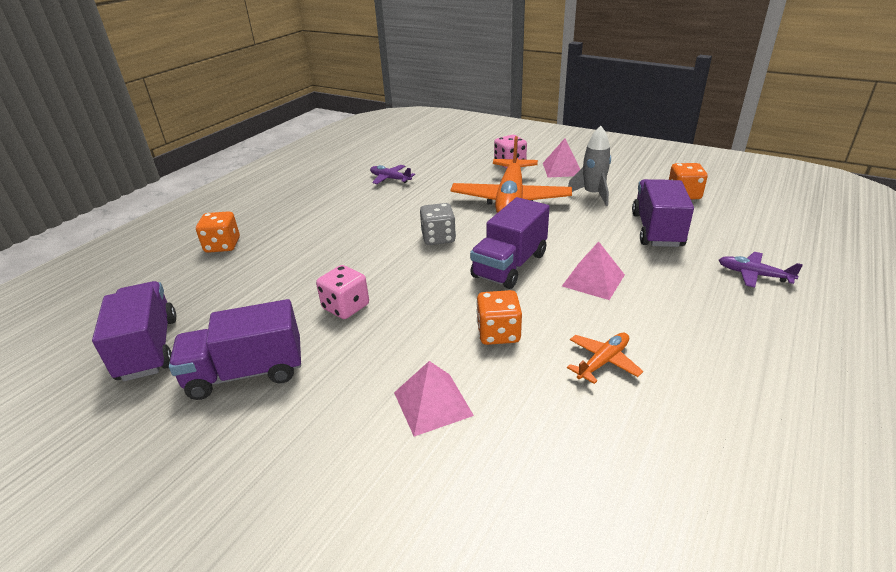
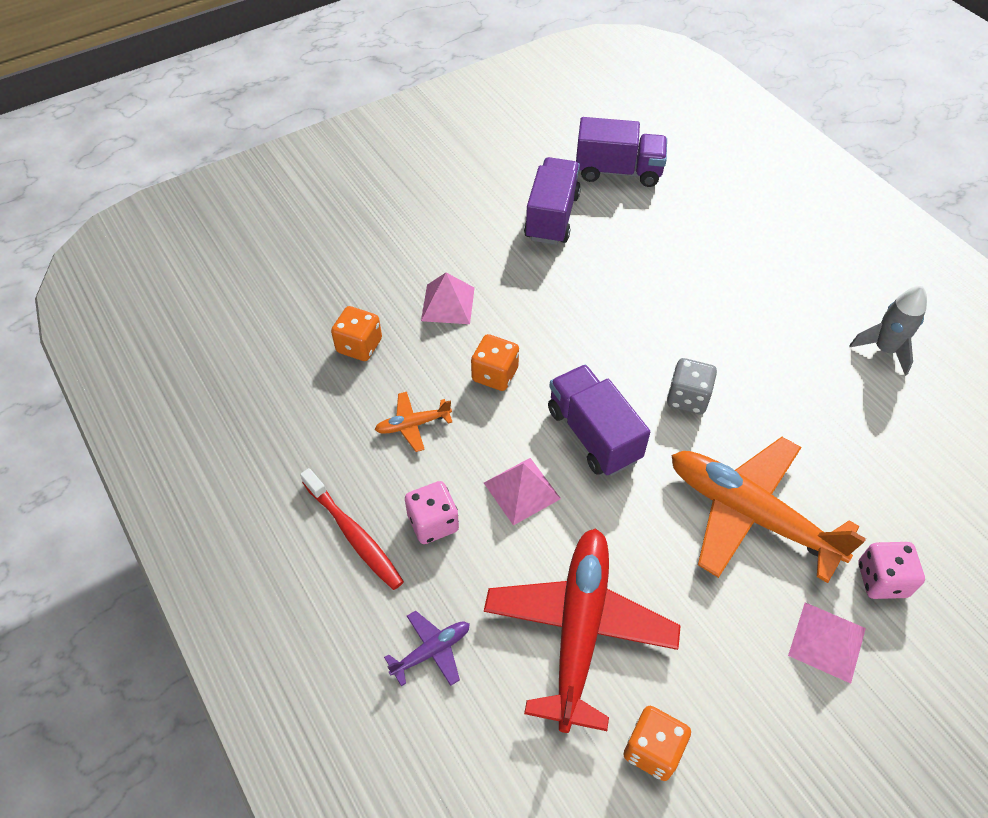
camera: 115 degrees right, 20 degrees up
(222, 245) = (769, 227): orange dice -> orange dice (359, 346)
(346, 307) = (600, 289): pink dice -> pink dice (433, 523)
(390, 179) = (885, 409): purple plane -> none
(592, 194) = (716, 624): grey rocket -> grey rocket (884, 349)
(603, 361) = (413, 425): orange plane -> orange plane turned 90 degrees clockwise
(656, 230) = (579, 629): purple truck -> red plane
(740, 348) = (354, 535): none -> red toothbrush

